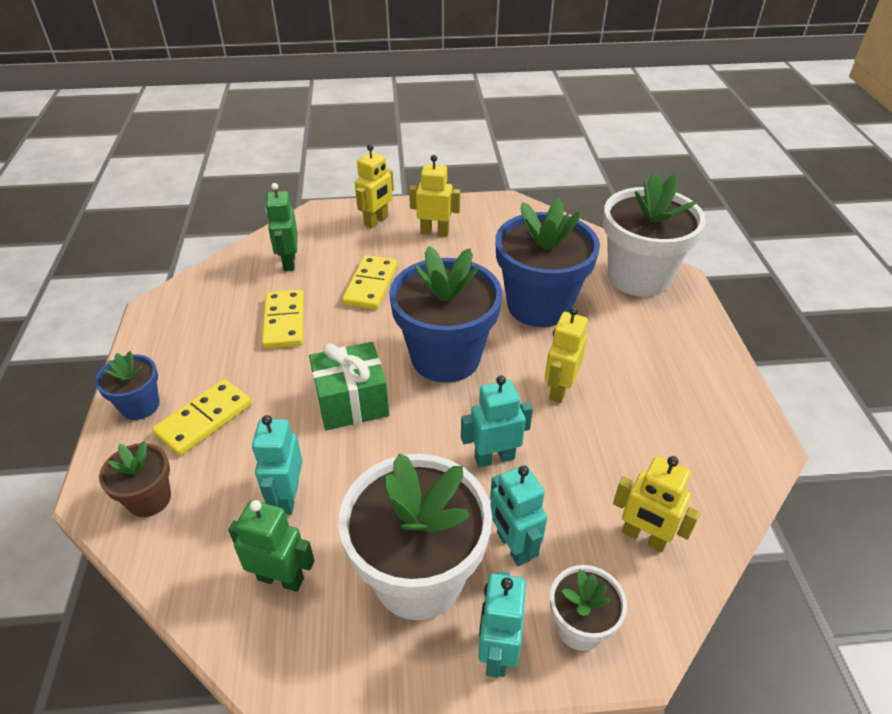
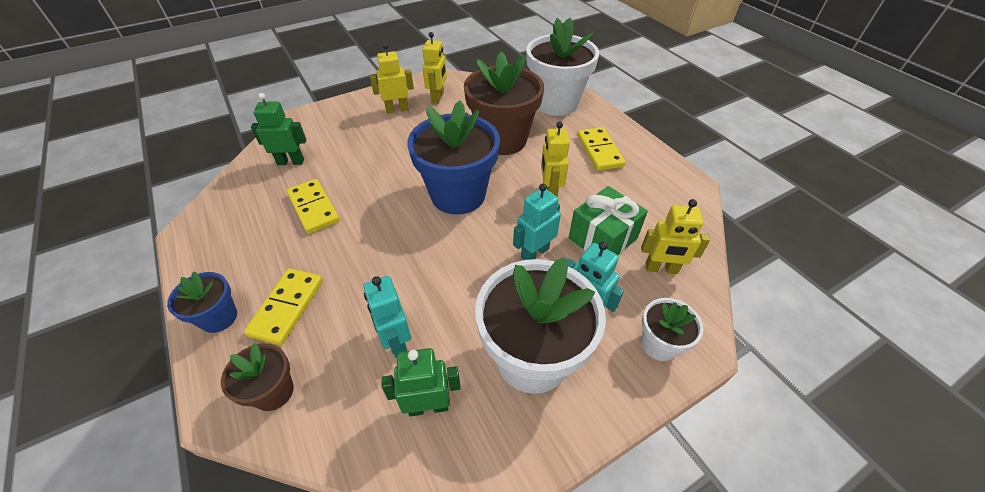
camera: 25 degrees left, 5 degrees up
(289, 262) = (291, 162): green robot -> green robot turned 120 degrees clockwise
(351, 402) = (405, 250): green gift -> green gift (602, 238)
(371, 285) = (370, 160): yellow domino -> yellow domino (599, 151)
(376, 221) = (346, 113): yellow robot -> yellow robot (438, 97)
(497, 651) = (618, 386): turquoise robot -> none
(539, 305) = (502, 140): blue flower pot -> brown flower pot

